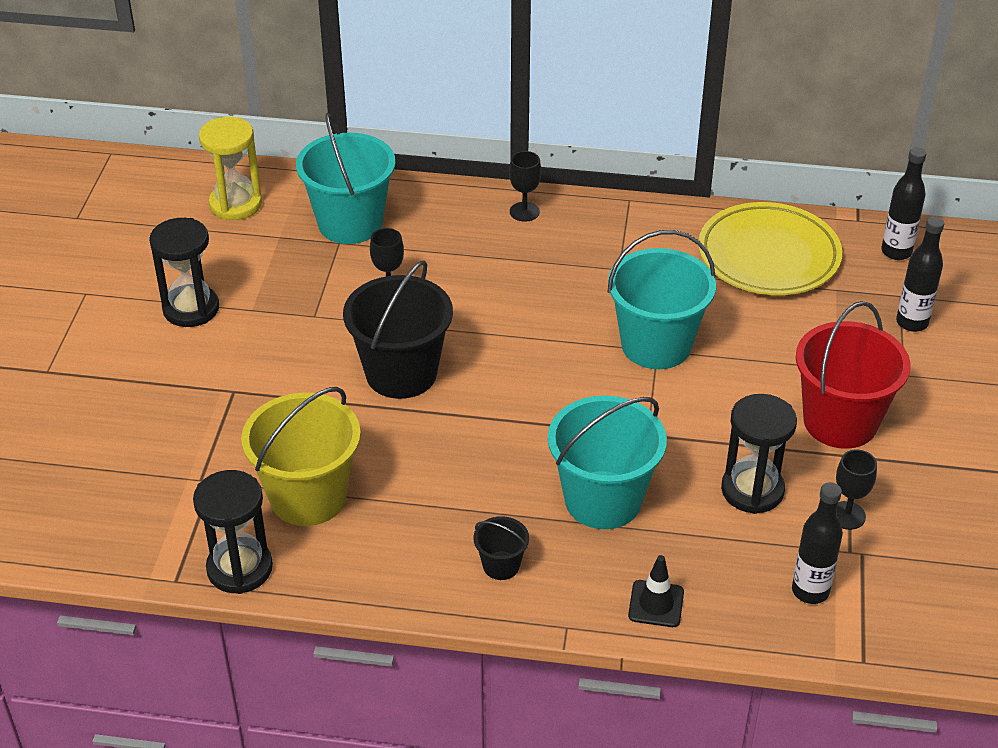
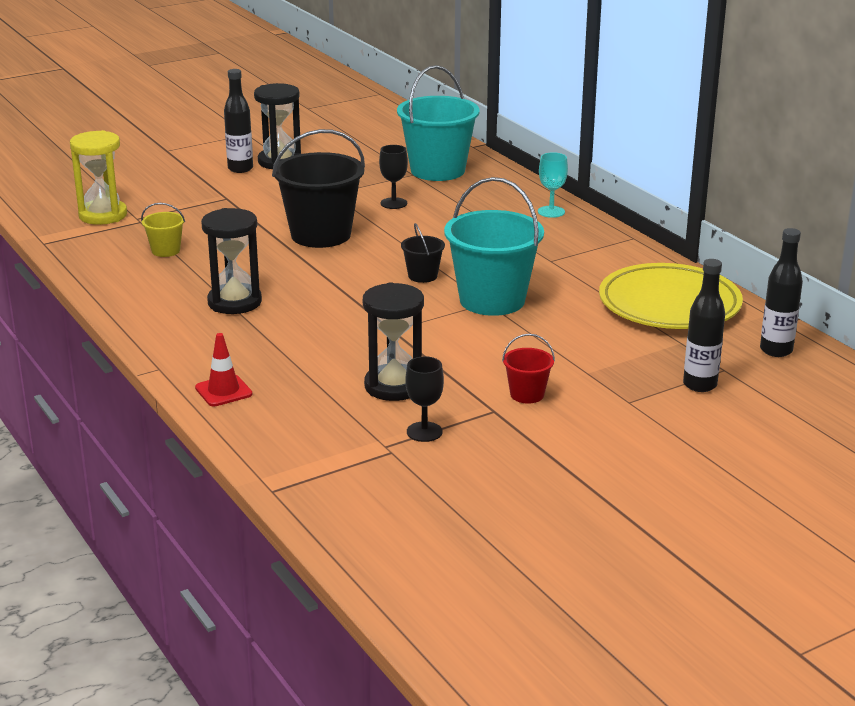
camera: 50 degrees right, 15 degrees down
(235, 204) = (395, 137): yellow hourglass -> yellow hourglass (103, 215)
(239, 568) = (77, 255): black hourglass -> black hourglass (234, 302)
(308, 497) = (166, 250): yellow bucket -> yellow bucket, size x0.46
(501, 565) = (187, 327): black bucket -> black bucket (422, 276)
(524, 212) = (551, 212): black goblet -> turquoise goblet
(603, 500) = (300, 338): turquoise bucket -> none
(656, 604) = (223, 391): black traffic cone -> red traffic cone
(810, 591) = (319, 444): black bottle -> black bottle (240, 169)
(840, 422) = (527, 394): red bucket -> red bucket, size x0.46

